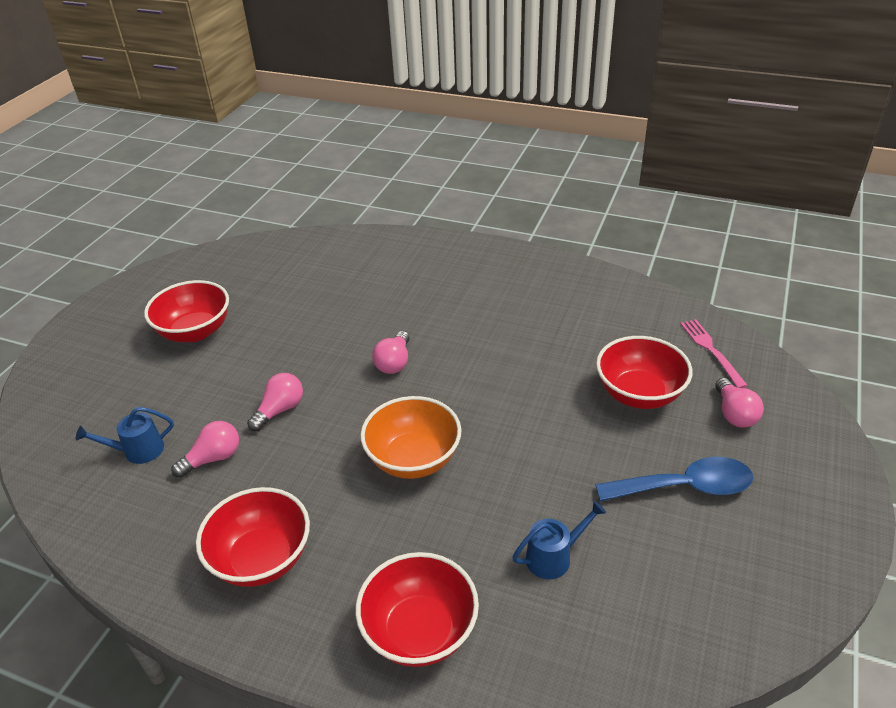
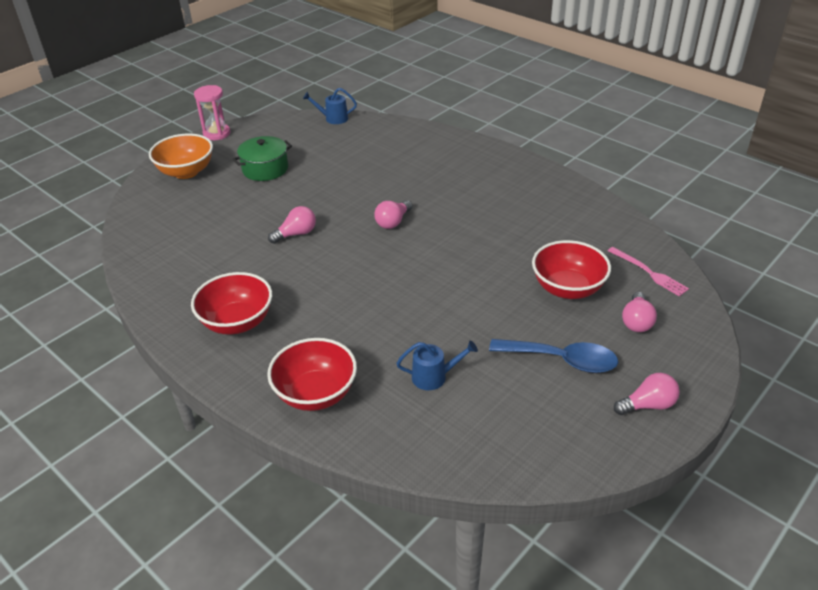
camera: 20 degrees right, 0 degrees up
(106, 298) = (216, 133): none -> pink hourglass
(137, 451) = (191, 236): blue watering can -> blue watering can (333, 118)
(195, 331) = (265, 169): red bowl -> green pot
(213, 458) = (237, 253): pink light bulb -> pink light bulb (648, 405)
(413, 459) = (371, 289): orange bowl -> orange bowl (186, 172)
(711, 351) = (648, 272): pink fork -> pink fork turned 135 degrees clockwise

